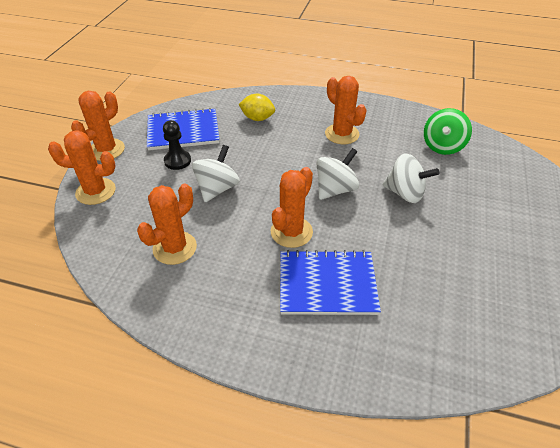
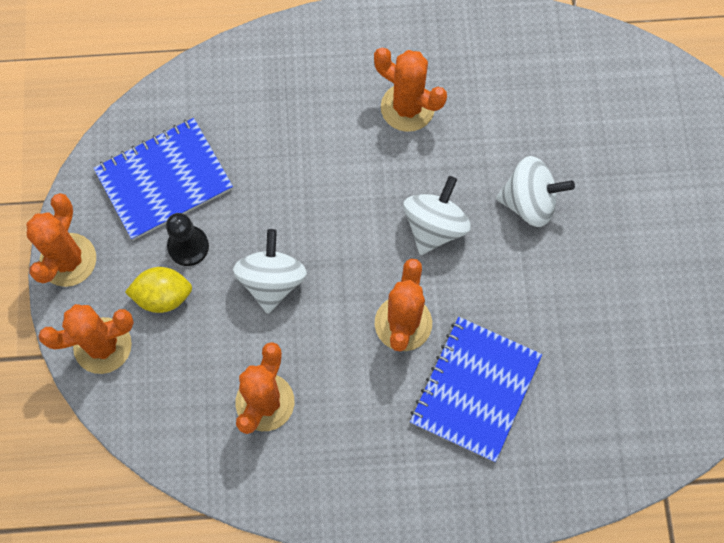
camera: 20 degrees left, 25 degrees up
(257, 118) = (266, 112): yellow lemon -> yellow lemon (163, 296)
(327, 284) = (475, 389): blue notebook -> blue notebook turned 45 degrees counterclockwise
(442, 146) = (559, 87): green spinning top -> none

